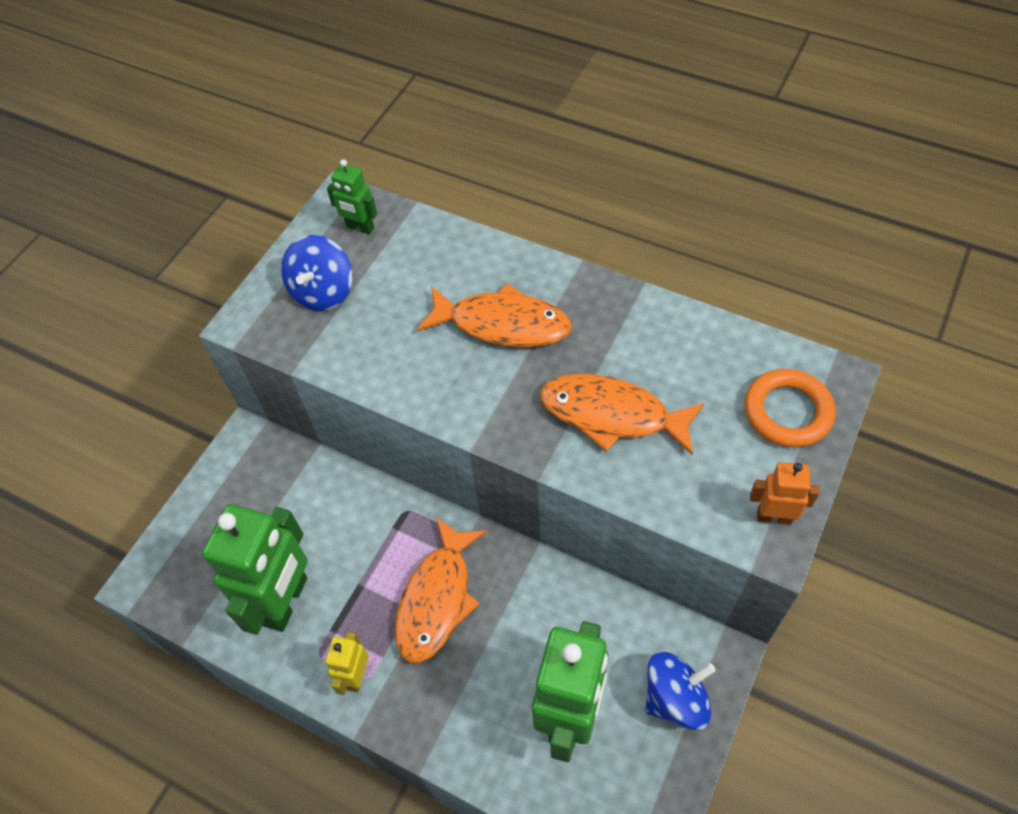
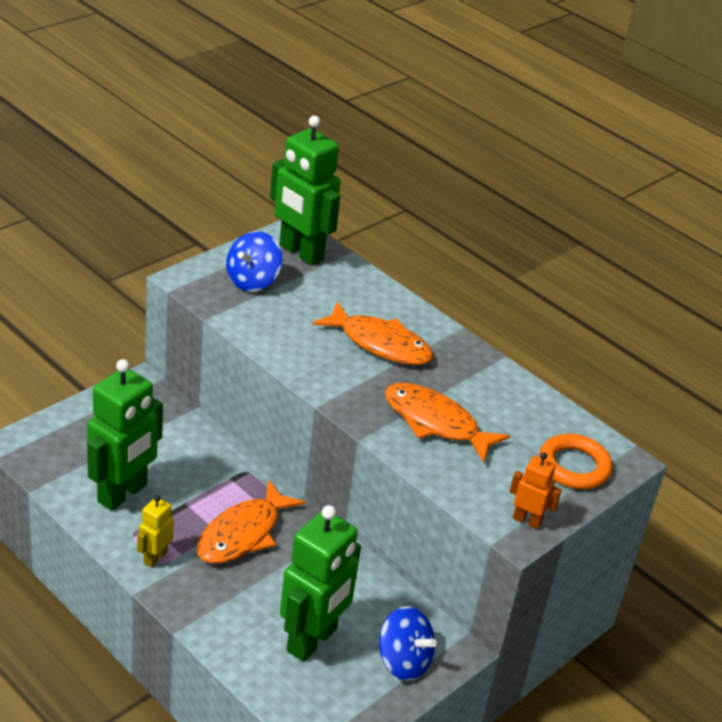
camera: 10 degrees right, 20 degrees down
(360, 228) = (300, 253): green robot -> green robot, size x2.06
(675, 698) = (403, 661): blue spinning top -> blue spinning top turned 45 degrees clockwise

